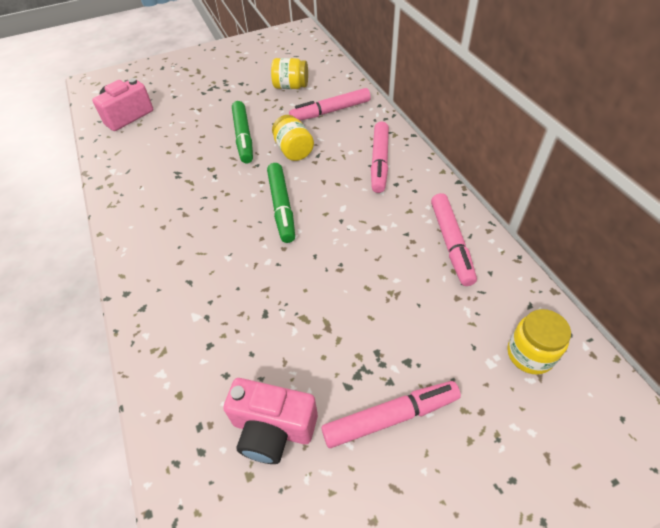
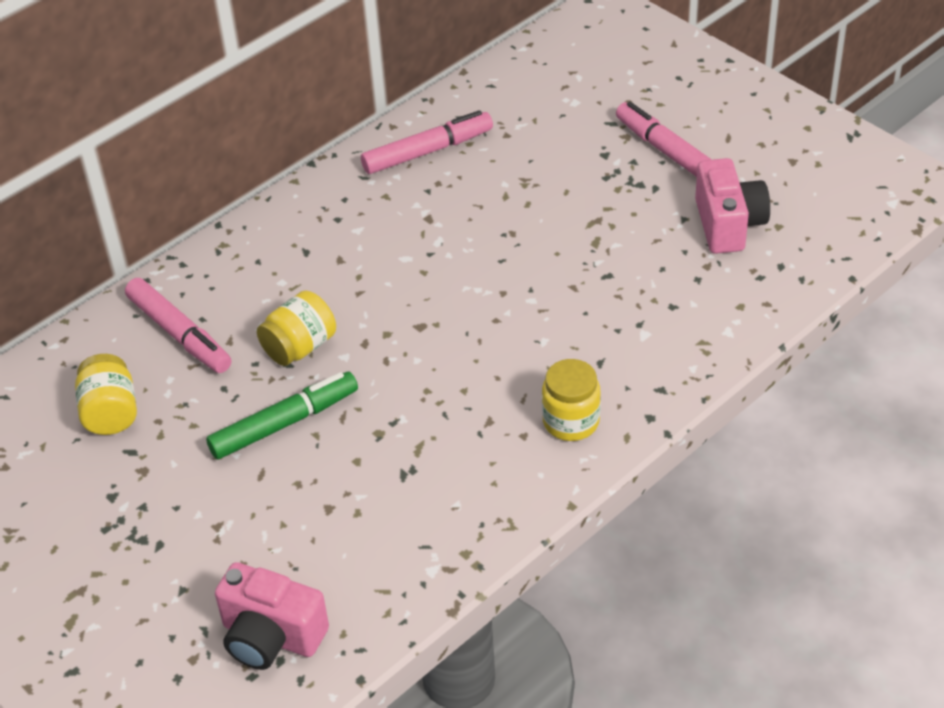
camera: 110 degrees left, 5 degrees down
(281, 207) = (430, 319): green marker -> none
(379, 162) = (296, 245): pink marker -> none
(530, 354) = (551, 79): yellow jar -> yellow jar (571, 421)

